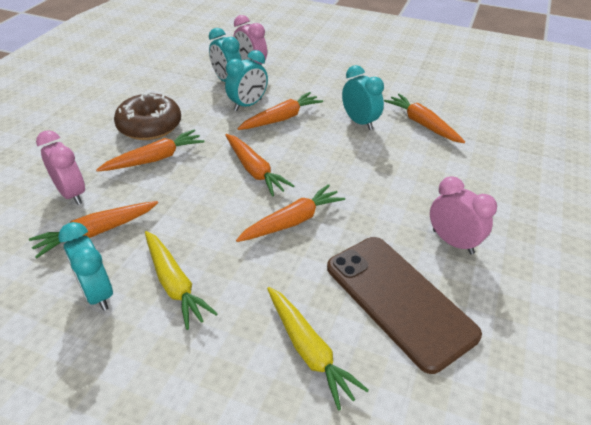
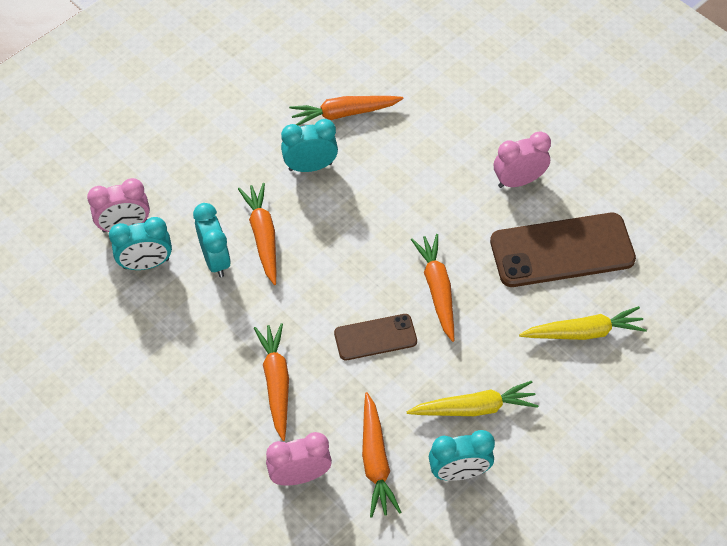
camera: 65 degrees left, 15 degrees up
(150, 126) = (206, 373): brown donut -> none
(222, 198) = (375, 337): none -> brown phone
(254, 170) = (345, 294): orange carrot -> none

